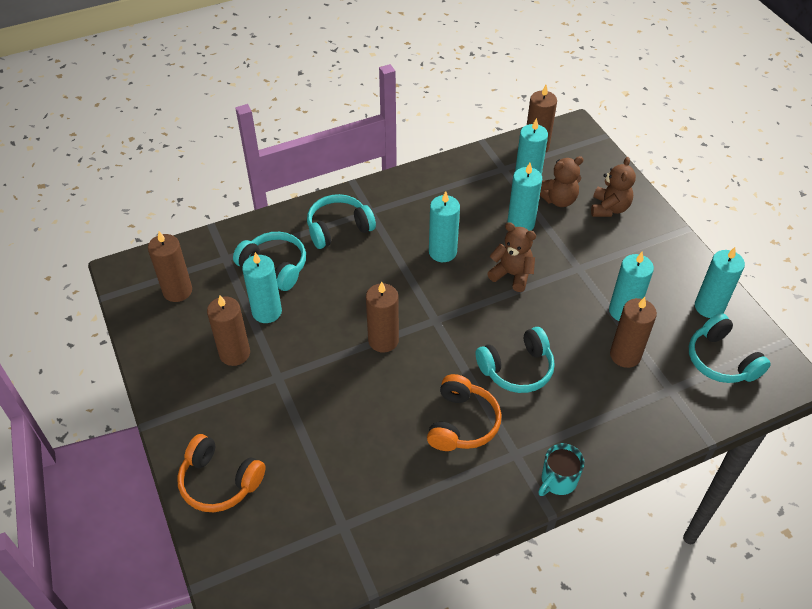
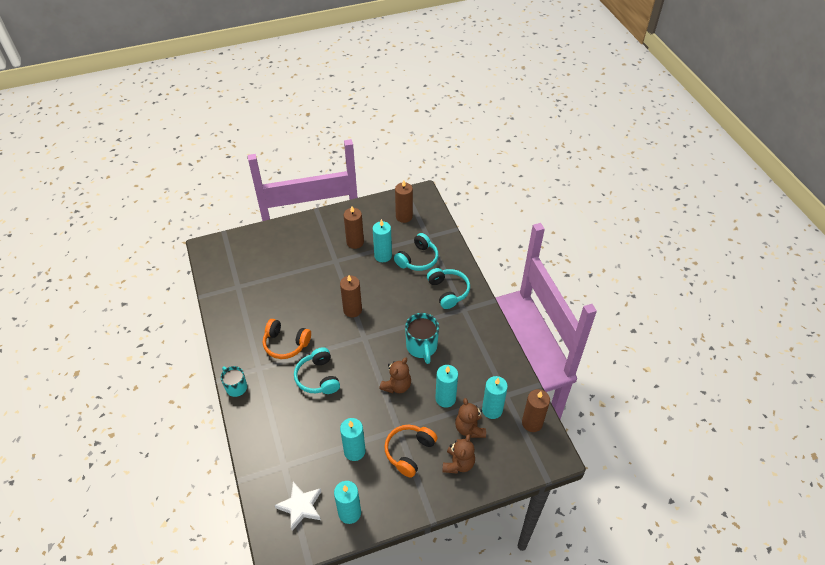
camera: 95 degrees right, 0 degrees up
(219, 482) = (276, 238): orange headphones -> orange headphones (409, 452)
(442, 252) = (422, 347): turquoise candle -> turquoise mug
(609, 208) = (458, 464): brown teddy bear -> brown teddy bear turned 90 degrees counterclockwise
(625, 355) = (316, 443): brown candle -> none
(721, 360) = (300, 507): turquoise headphones -> white star

